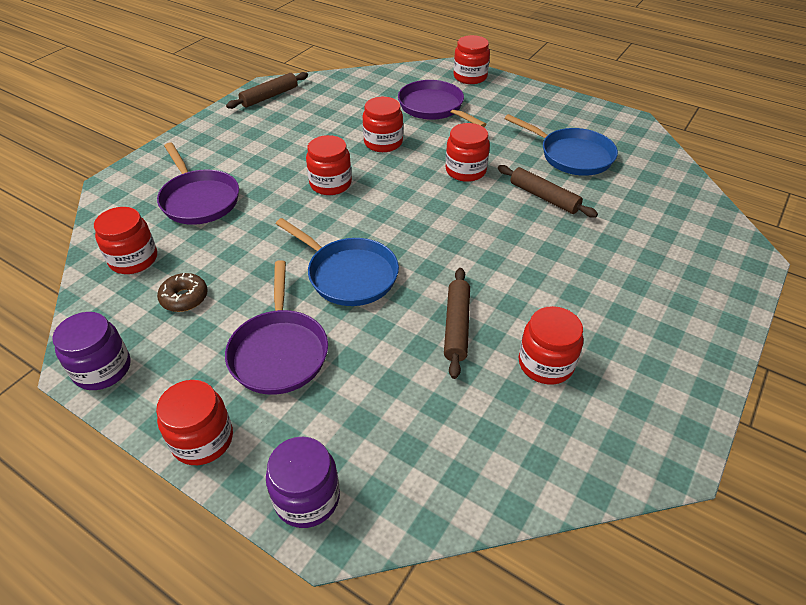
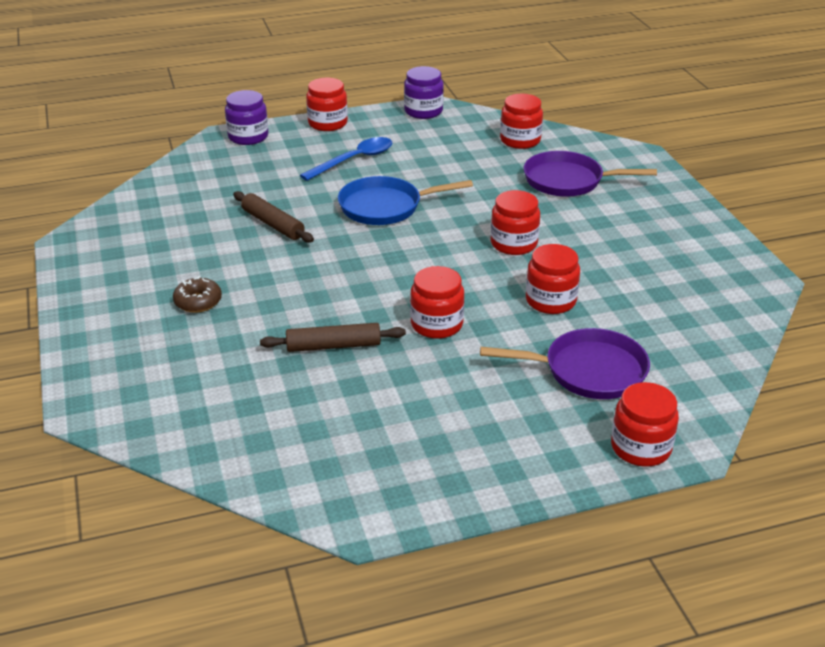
camera: 130 degrees right, 10 degrees down
(184, 298) = (451, 146): brown donut -> brown donut (198, 302)
(269, 96) = (737, 272): brown rolling pin -> none
(279, 351) = (354, 160): purple pan -> blue spoon
(545, 363) = (191, 239): red jar -> none
(572, 155) = (367, 412): blue pan -> none

